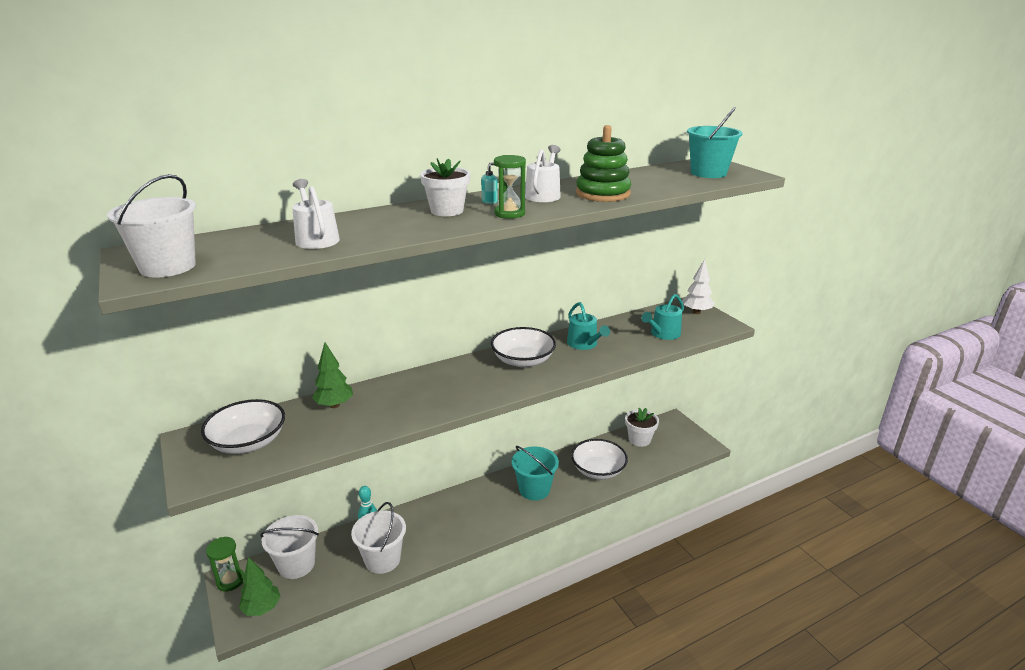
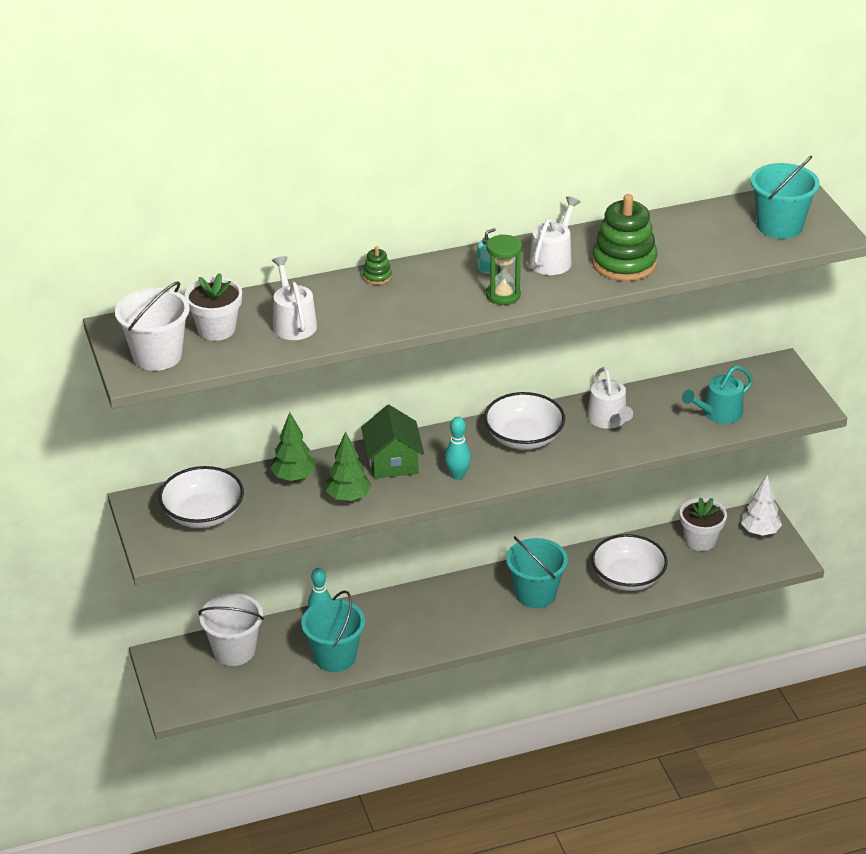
camera: 10 degrees right, 10 degrees up
(230, 581) = (160, 659): green hourglass -> none
(262, 608) = (198, 692): green tree -> green tree (348, 497)
(382, 559) = (335, 657): white bucket -> turquoise bucket
(395, 210) = (377, 276): none -> green stacking toy
(420, 386) = (392, 461): none -> green house
(447, 211) = (434, 283): white flower pot -> white flower pot (216, 329)
(476, 391) = (457, 475): none -> turquoise bowling pin
(584, 344) = (608, 419): turquoise watering can -> white watering can
(696, 312) = (781, 381): white tree -> white tree (760, 532)

